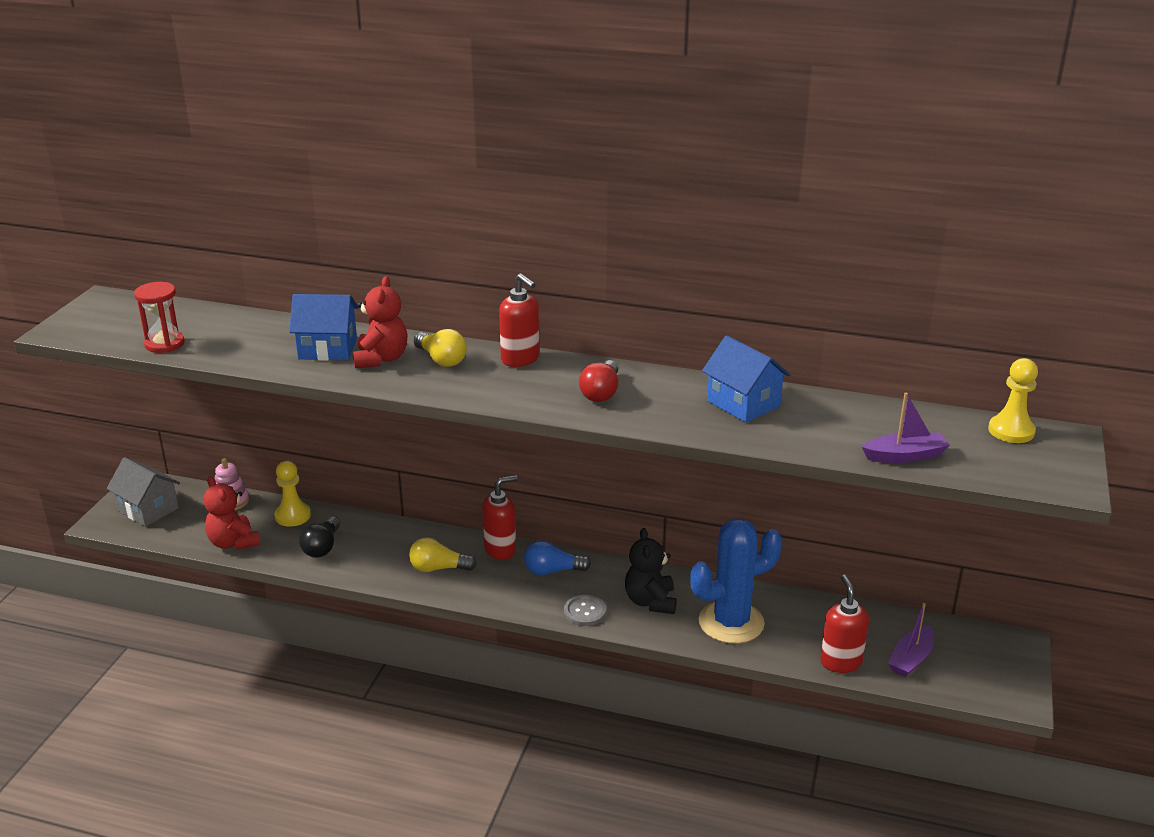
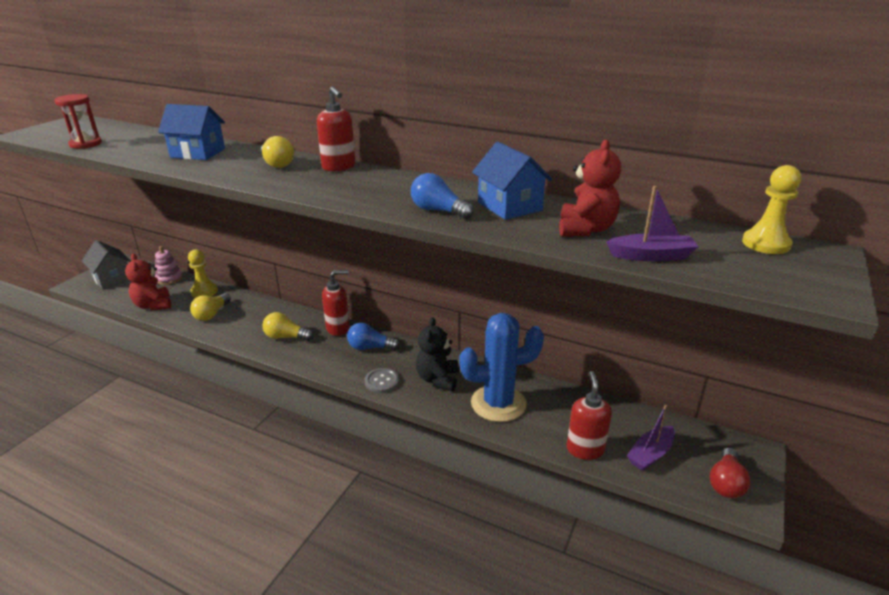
camera: 10 degrees right, 0 degrees up
(322, 547) = (211, 314): black light bulb -> yellow light bulb
(381, 359) = (231, 161): red teddy bear -> red teddy bear (585, 229)
(601, 393) = (389, 191): red light bulb -> red light bulb (726, 483)
(670, 417) = (438, 211): none -> blue light bulb

